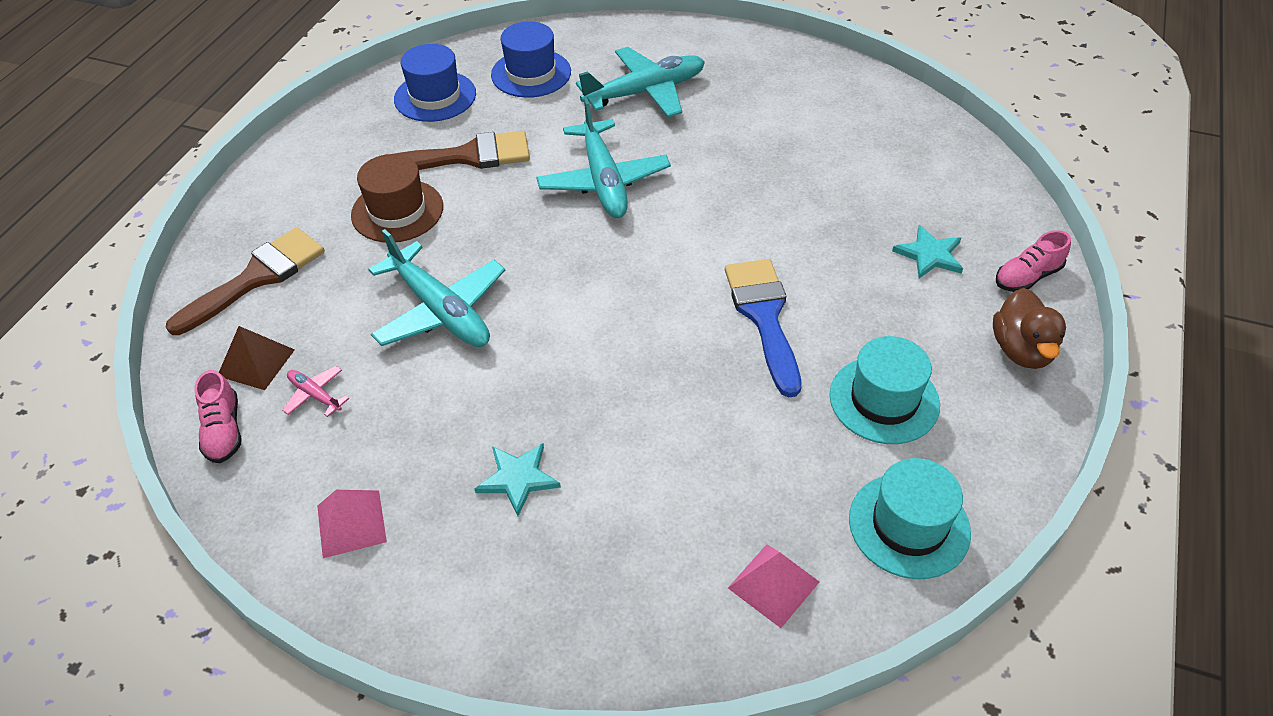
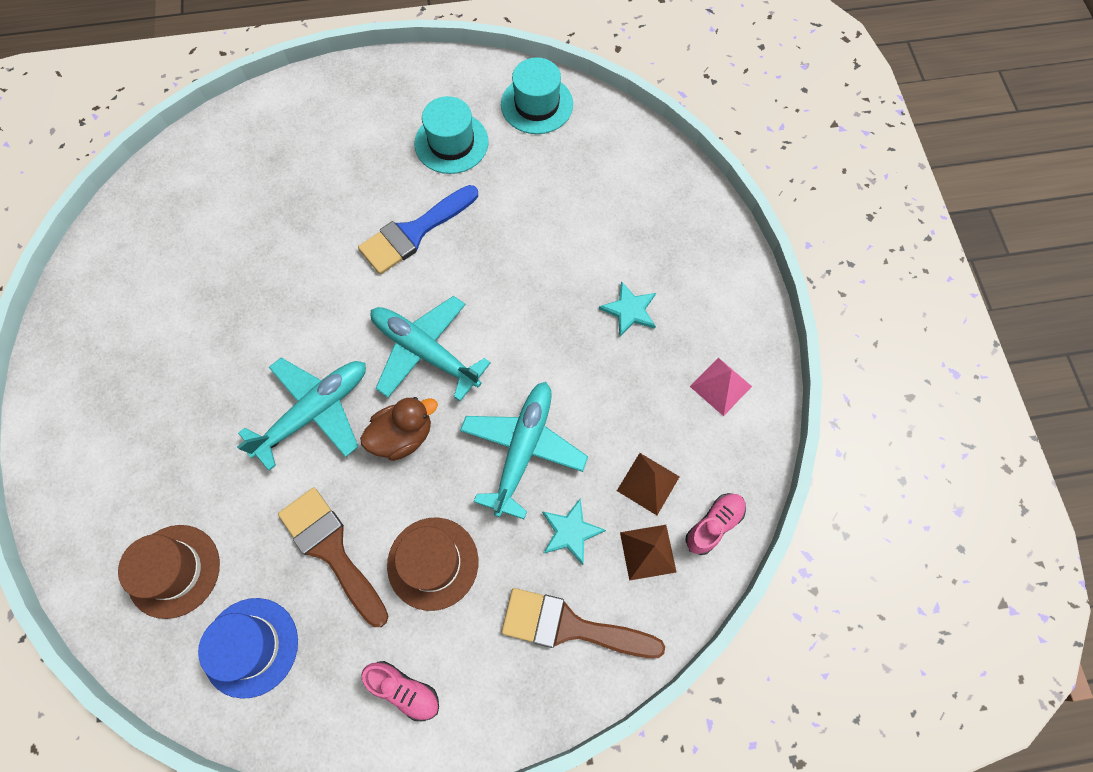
camera: 120 degrees left, 20 degrees up
(315, 395) = (648, 483): pink plane -> brown pyramid
(531, 73) = (174, 571): blue hat -> brown hat
(644, 92) = (168, 443): turquoise plane -> turquoise plane (426, 352)
(773, 585) = (613, 151): pink pyramid -> none
(929, 254) = (300, 158): turquoise star -> turquoise star (570, 532)
(1021, 350) = (369, 87): brown duck -> brown duck (403, 436)
(1027, 277) = (297, 99): pink shoe -> pink shoe (404, 690)

